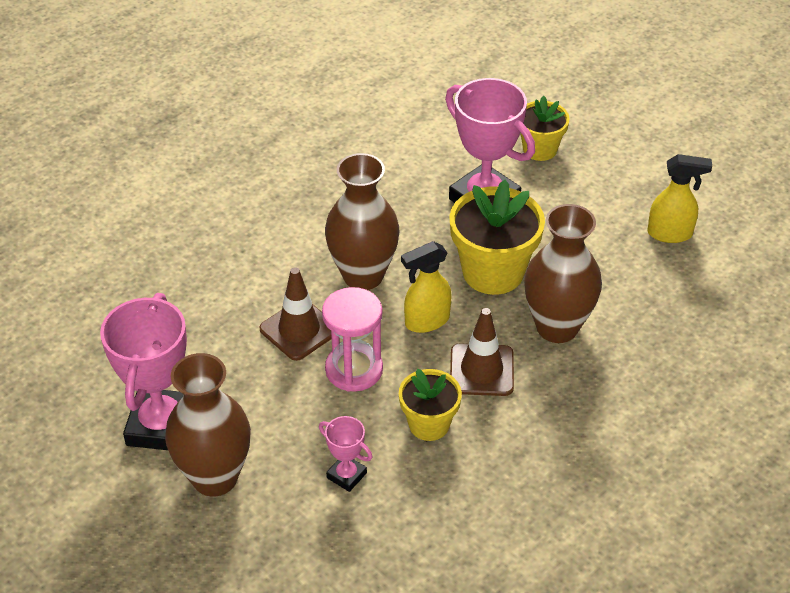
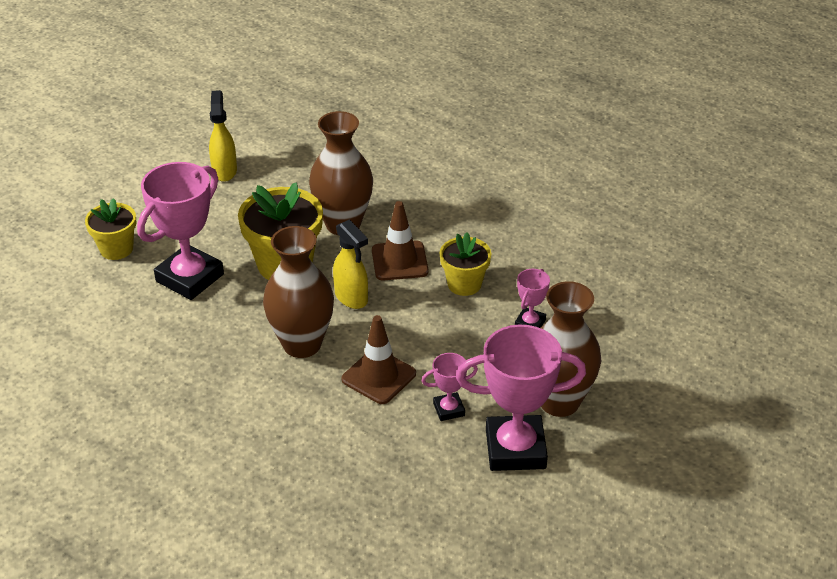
camera: 100 degrees left, 5 degrees down
(235, 379) = (449, 409): none -> pink trophy
(354, 369) = (417, 334): pink hourglass -> none

